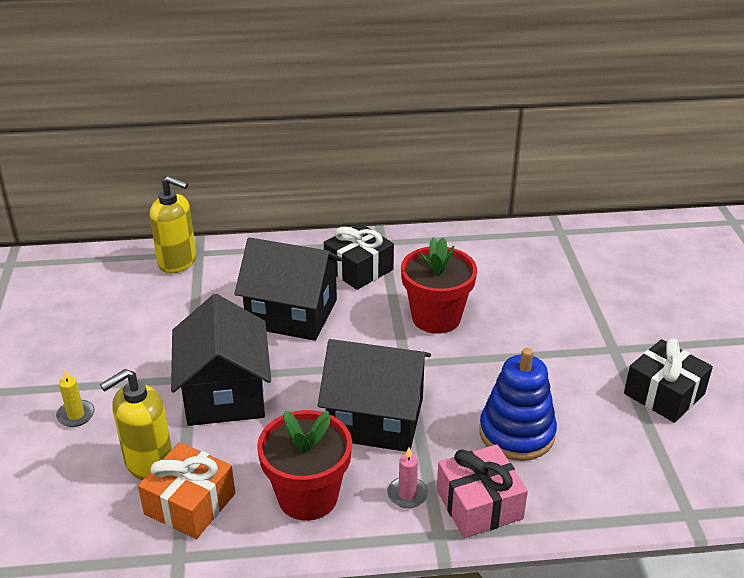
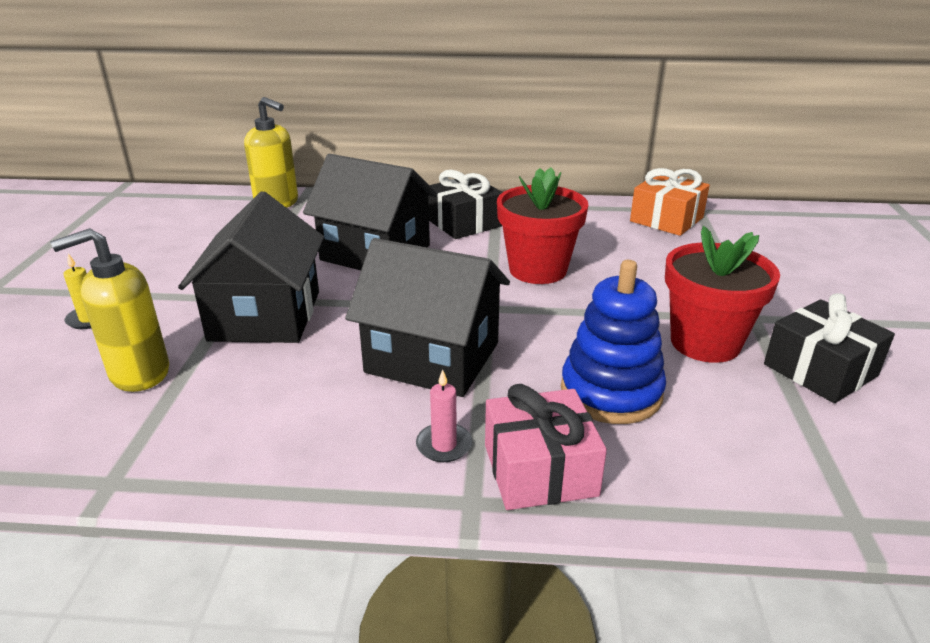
camera: 10 degrees right, 5 degrees down
(190, 504) = (161, 422): orange gift -> orange gift (666, 219)
(308, 496) = (312, 432): red flower pot -> red flower pot (705, 342)

